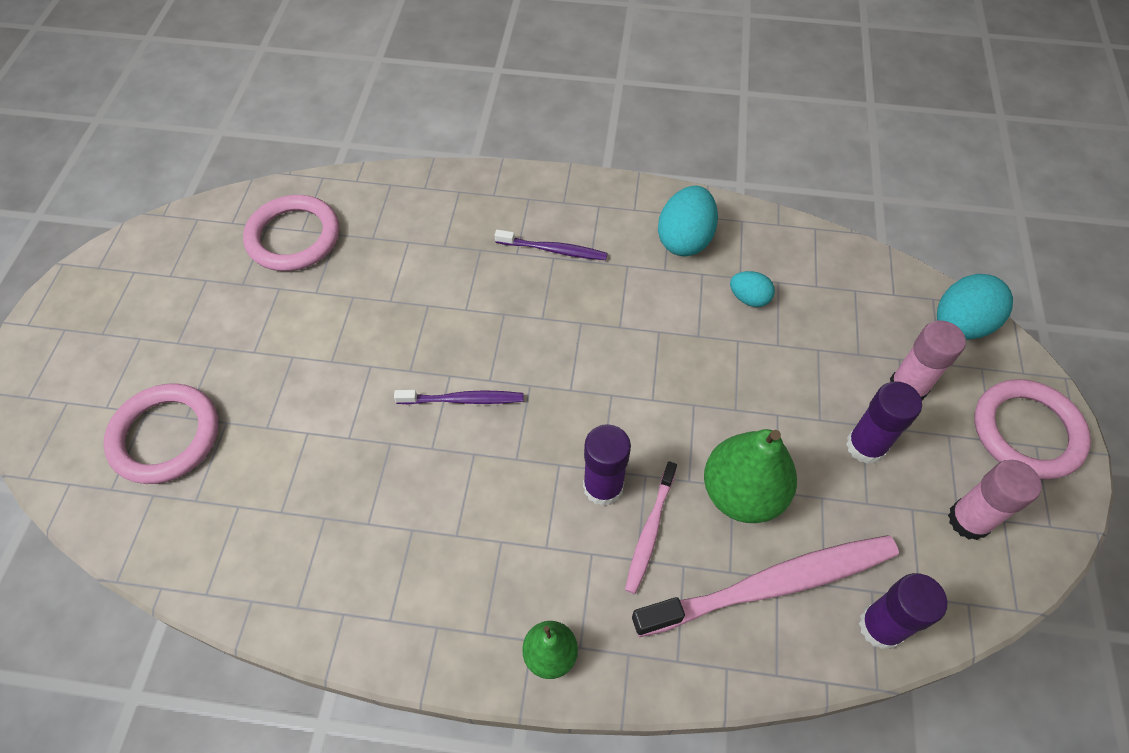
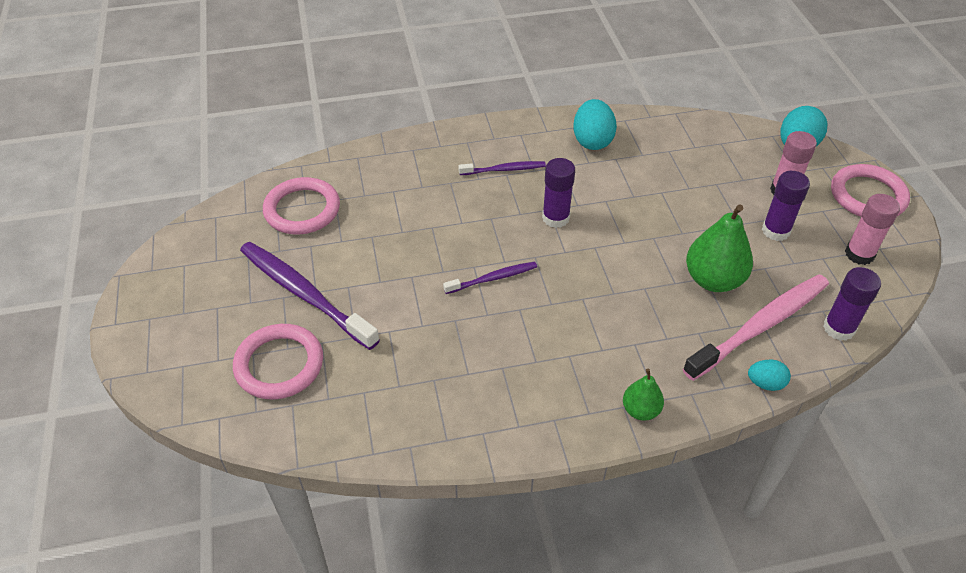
camera: 20 degrees left, 10 degrees down
(240, 350) = (304, 294): none -> purple toothbrush
(603, 487) = (620, 303): purple glue stick -> purple glue stick (555, 218)
(650, 531) = (666, 319): pink toothbrush -> none
(749, 298) = (655, 165): turquoise egg -> turquoise egg (765, 383)

